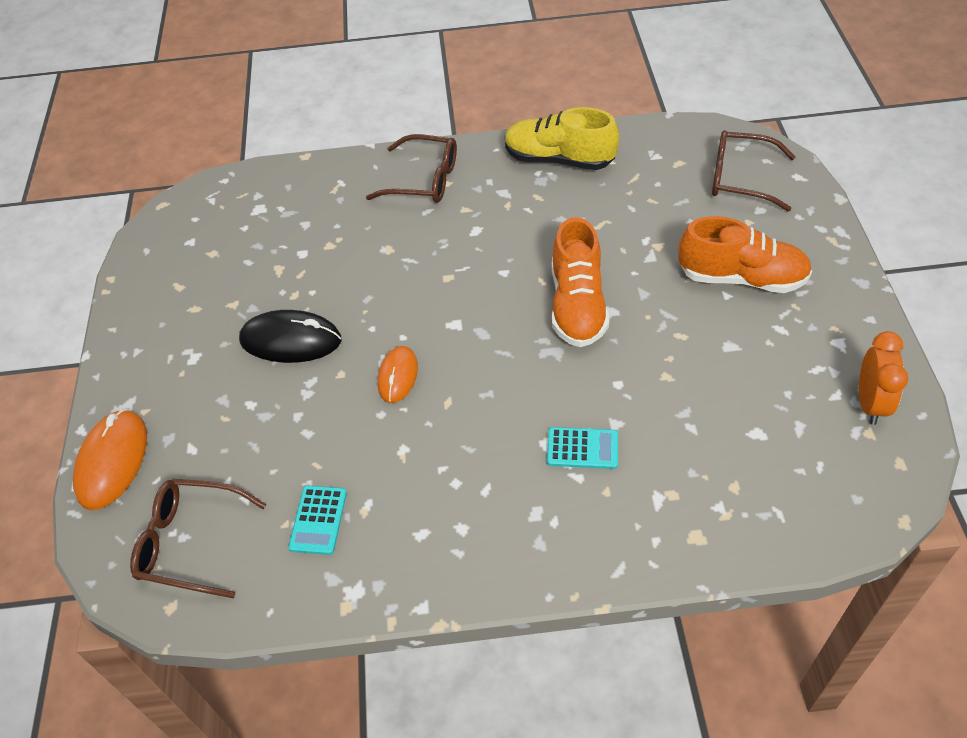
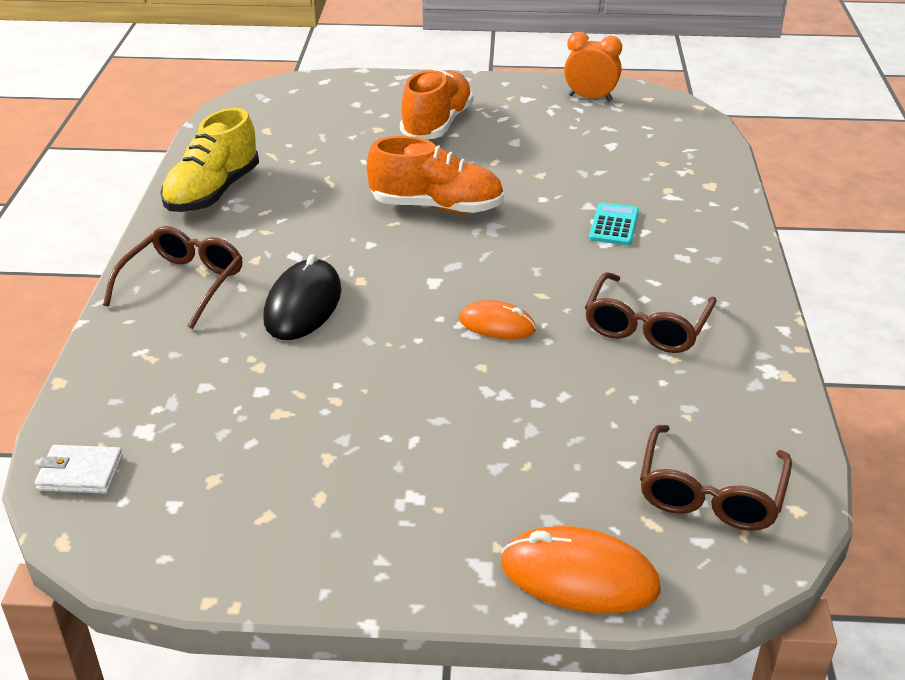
camera: 85 degrees left, 15 degrees down
(219, 193) = (80, 473): none -> white wallet
(291, 340) = (414, 404): black mouse -> black mouse (303, 305)
(318, 520) = (683, 391): turquoise calculator -> none
(739, 178) = (309, 105): brown glasses -> brown glasses (645, 327)

